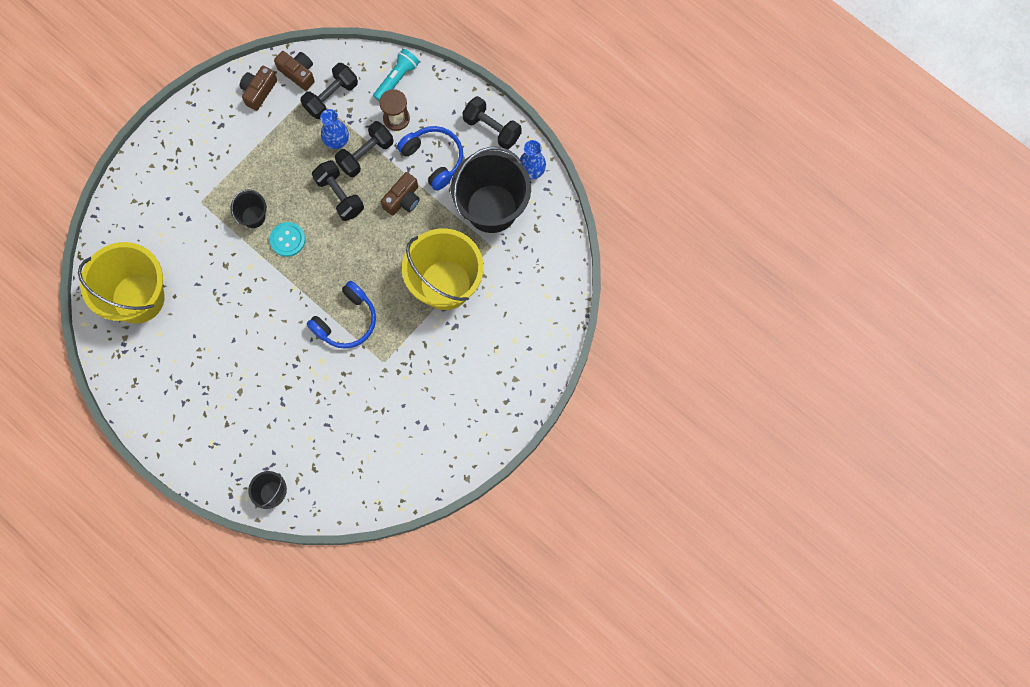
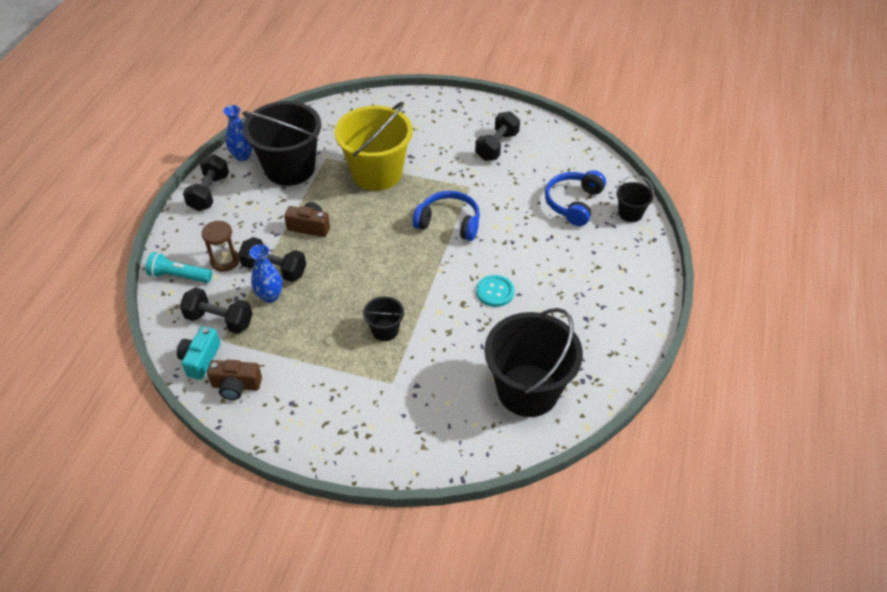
camera: 115 degrees left, 25 degrees down
(138, 298) = (527, 390): yellow bucket -> black bucket
(287, 240) = (394, 293): turquoise button -> turquoise button (495, 292)
(298, 73) = (200, 359): brown camera -> turquoise camera
(339, 195) = (328, 272): black dumbbell -> black dumbbell (497, 146)
(434, 159) = (257, 220): blue headphones -> blue headphones (573, 203)

